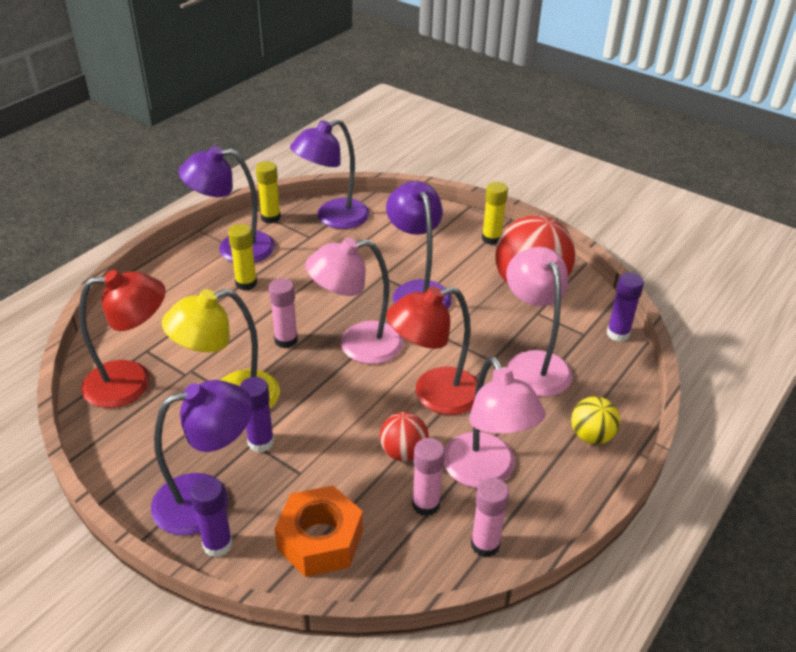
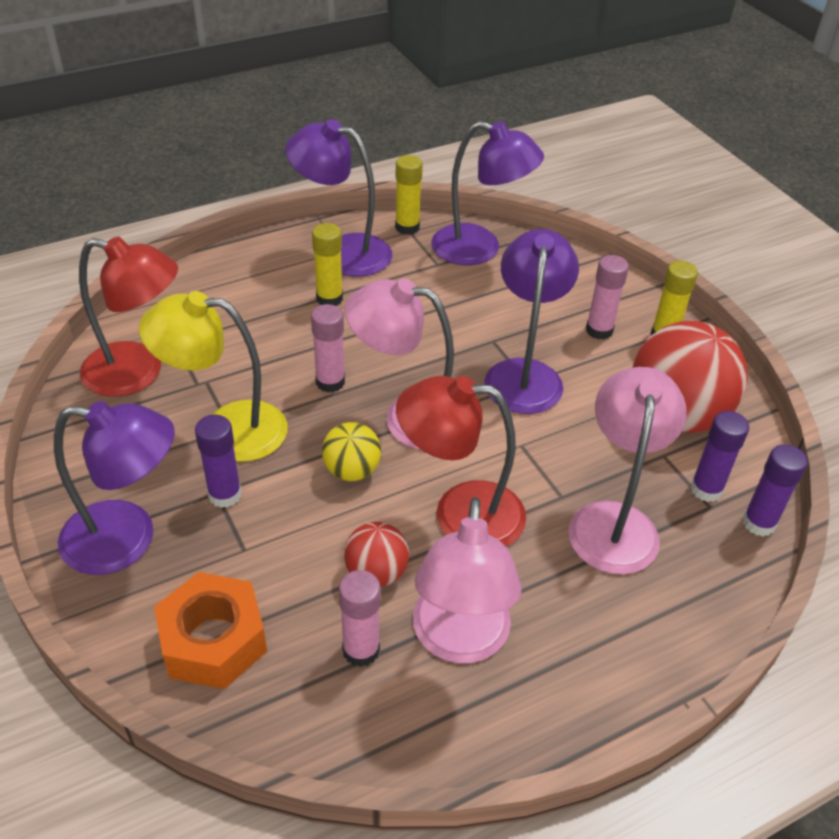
camera: 25 degrees right, 5 degrees up
(217, 544) = (104, 597): purple glue stick -> purple glue stick (706, 489)
(333, 218) = (480, 249): purple lamp -> purple lamp turned 150 degrees counterclockwise
(485, 545) = (399, 734): pink glue stick -> pink glue stick (599, 330)
(591, 436) = (630, 649): yellow ball -> yellow ball (352, 470)

